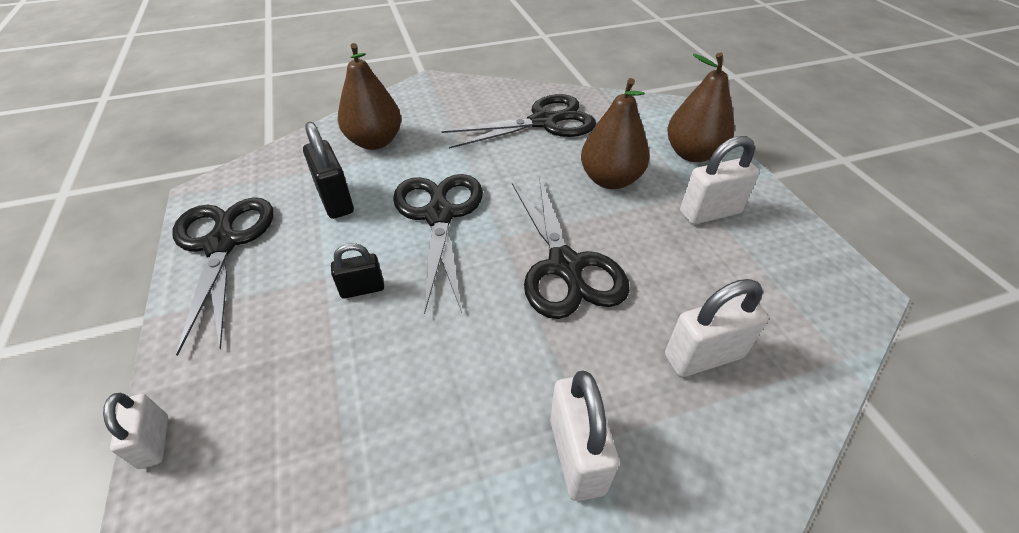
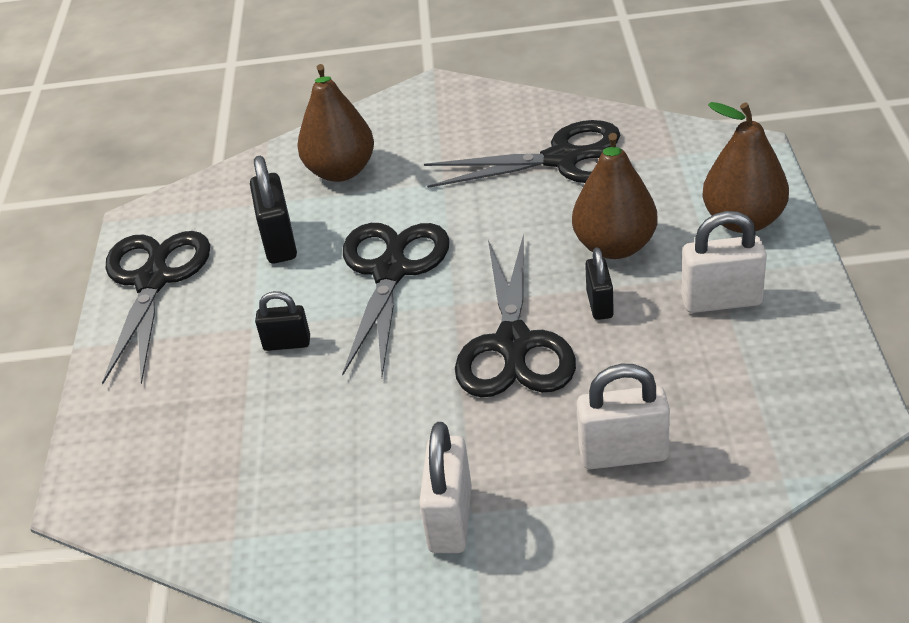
camera: 20 degrees right, 5 degrees down
(154, 442) = (78, 454): white padlock -> none
(620, 225) = (599, 304): none -> black padlock

